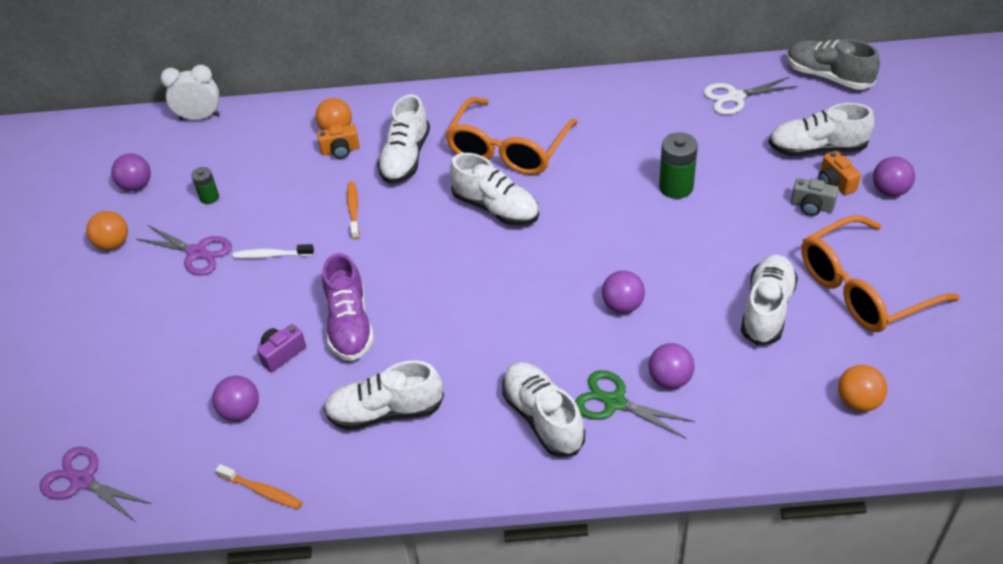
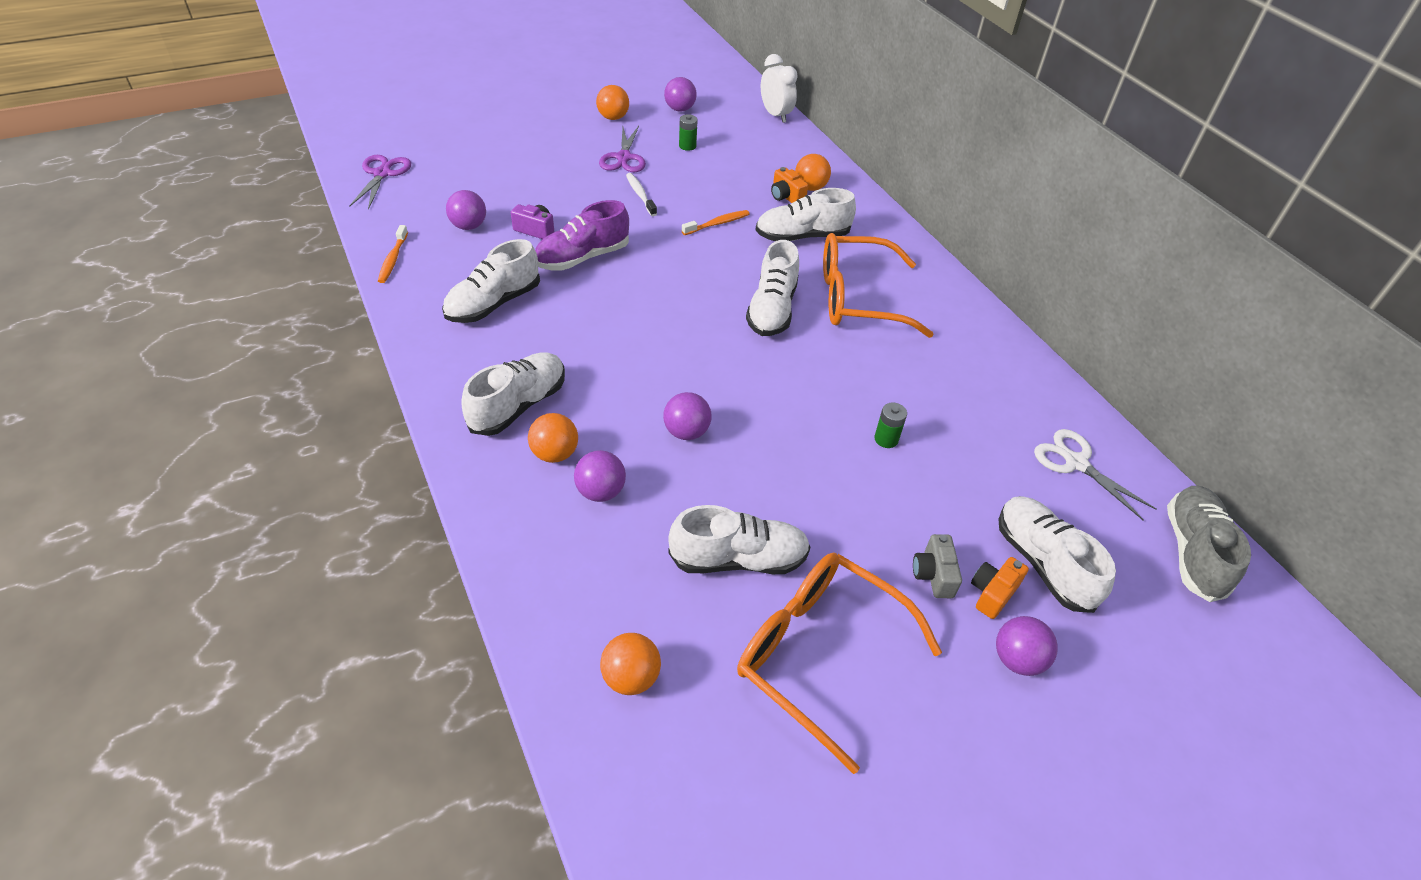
camera: 60 degrees right, 0 degrees up
(385, 411) = (493, 303): white shoe -> white shoe turned 105 degrees counterclockwise
(614, 402) = (555, 454): green scissors -> orange ball
(676, 187) = (886, 439): green battery -> green battery, size x0.59

